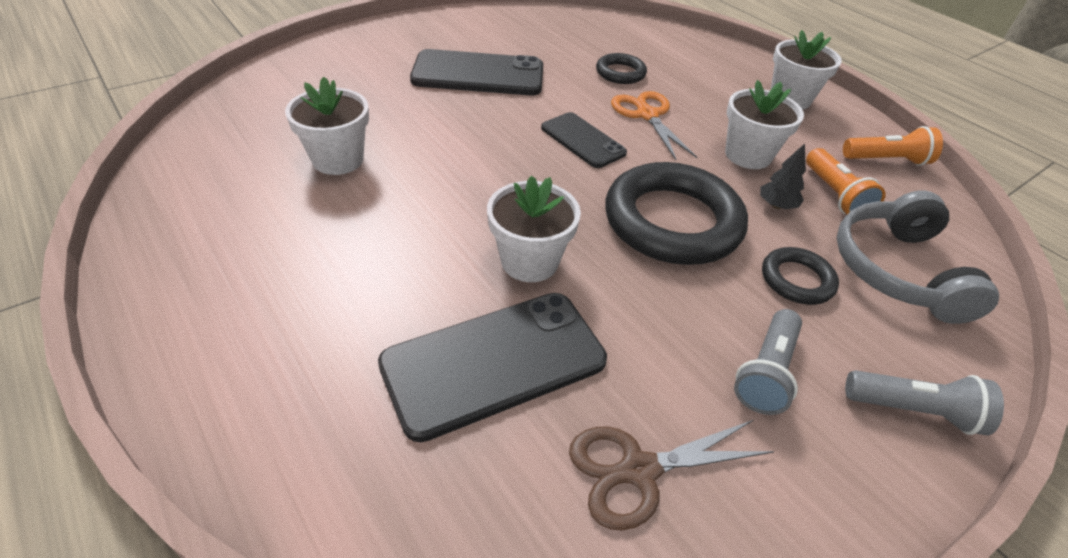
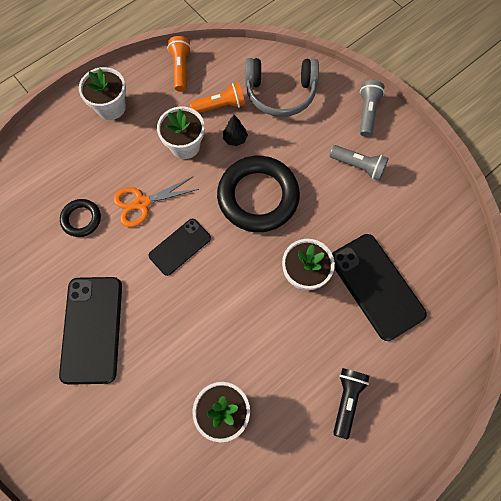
camera: 90 degrees left, 25 degrees up
(295, 288) = (347, 400): none -> black flashlight
(639, 470) = (418, 223): brown scissors -> none
(797, 280) = (295, 141): black ring -> none

